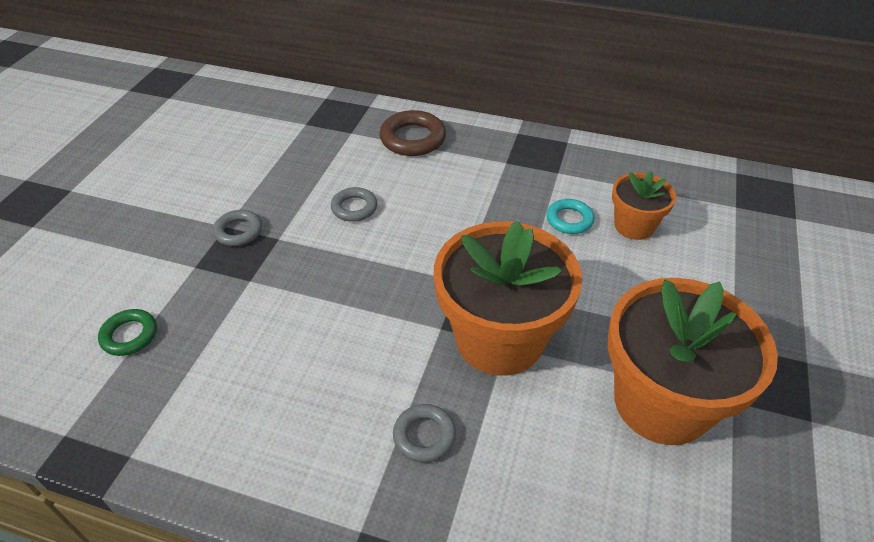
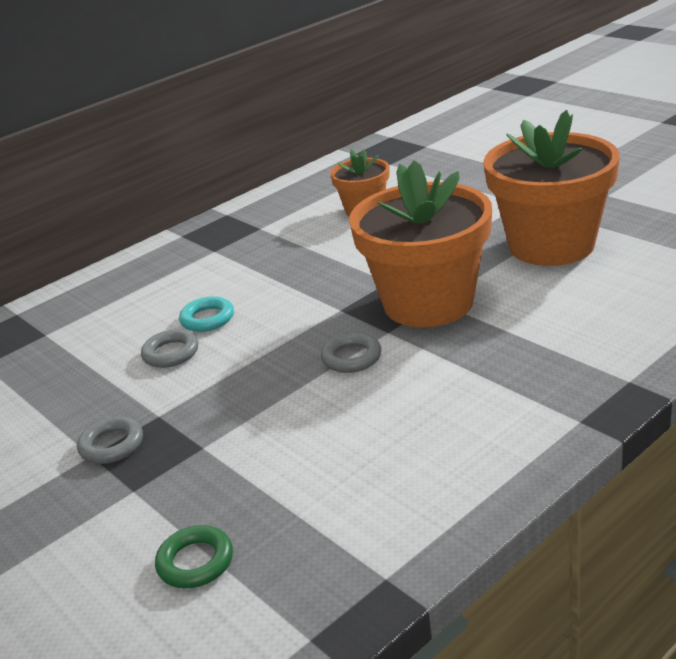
camera: 55 degrees left, 15 degrees down
(412, 138) = (110, 296): brown ring -> none
(424, 436) = (502, 365): grey ring -> grey ring (351, 357)
(569, 220) = (325, 237): turquoise ring -> turquoise ring (207, 319)

